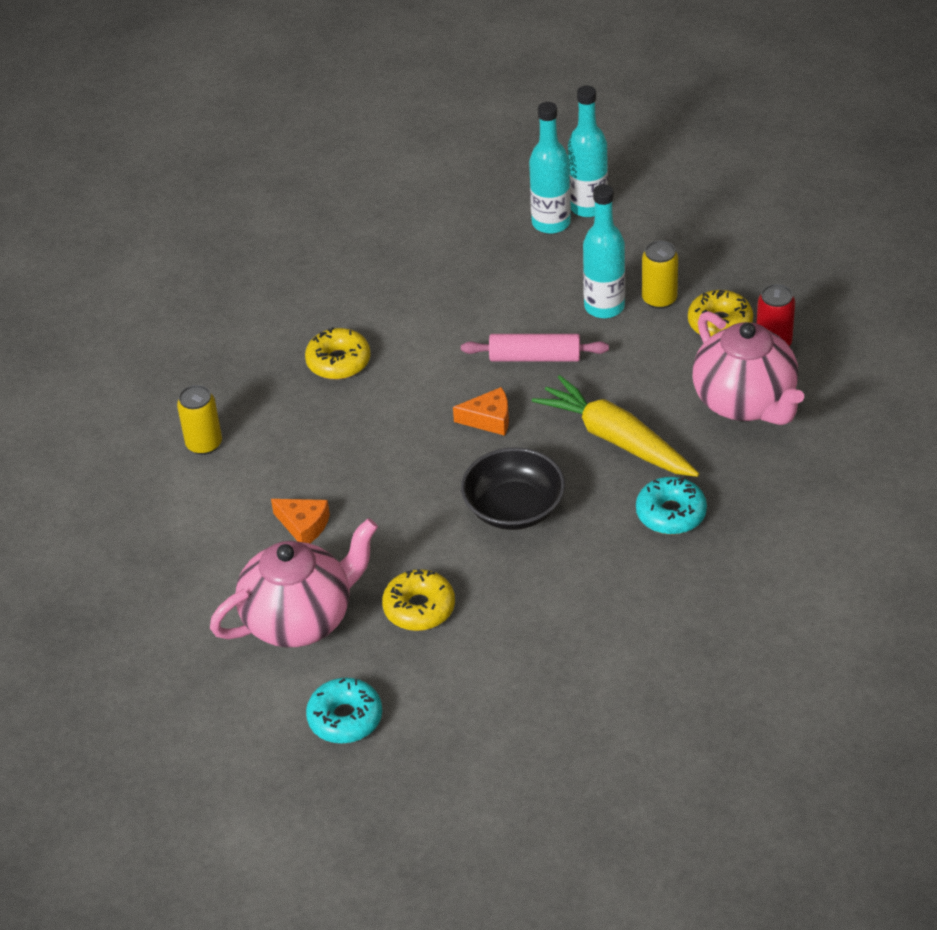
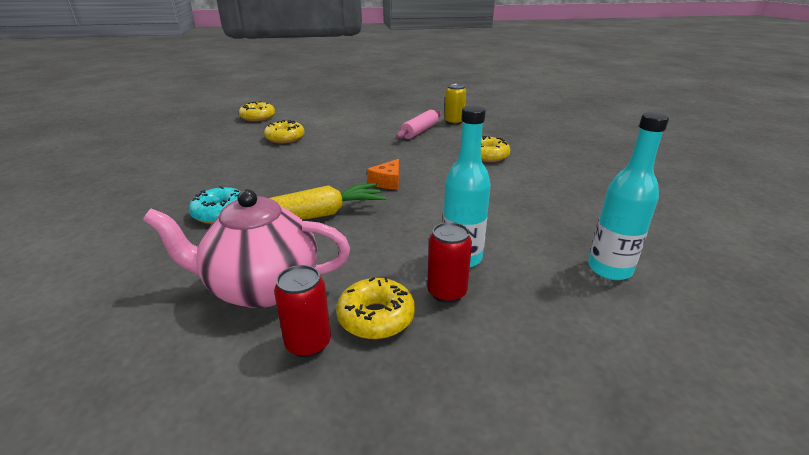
camera: 115 degrees right, 15 degrees down
(300, 619) = (320, 120): pink teapot -> none
(304, 526) = (372, 129): orange cheese -> none
(345, 718) = (258, 117): turquoise donut -> yellow donut
(514, 508) = (308, 171): black bowl -> none
(535, 357) = (429, 211): pink rolling pin -> pink rolling pin (420, 131)
(588, 207) = (633, 301): turquoise bottle -> none
(659, 299) = (447, 292): yellow can -> red can

